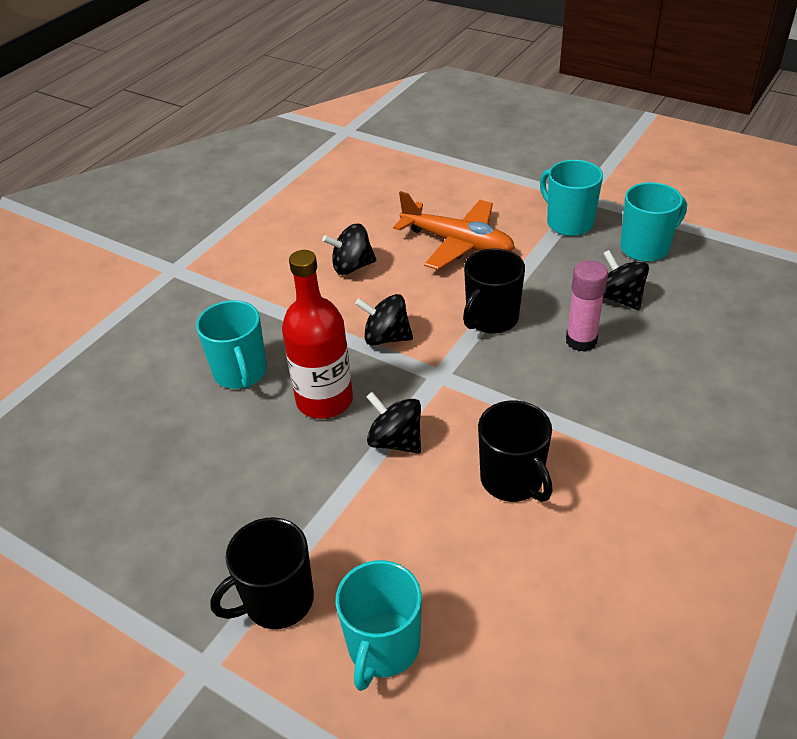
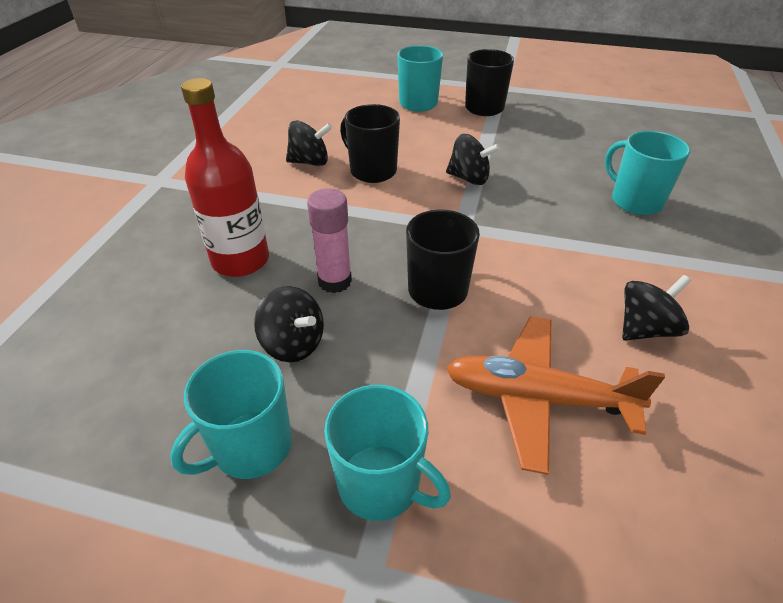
camera: 160 degrees right, 0 degrees up
(324, 400) = (545, 194): red bottle -> red bottle (240, 260)
(386, 337) = (535, 251): black spinning top -> black spinning top (310, 162)

